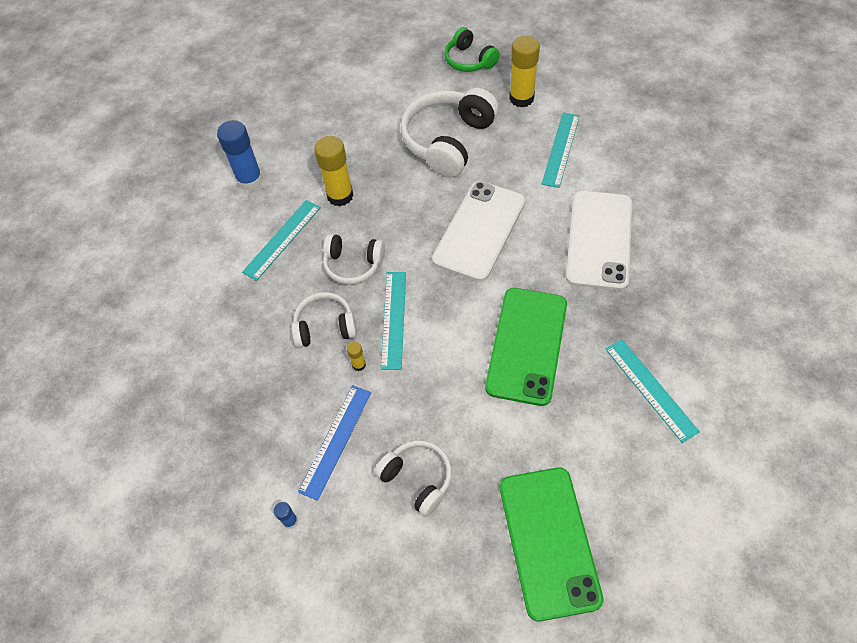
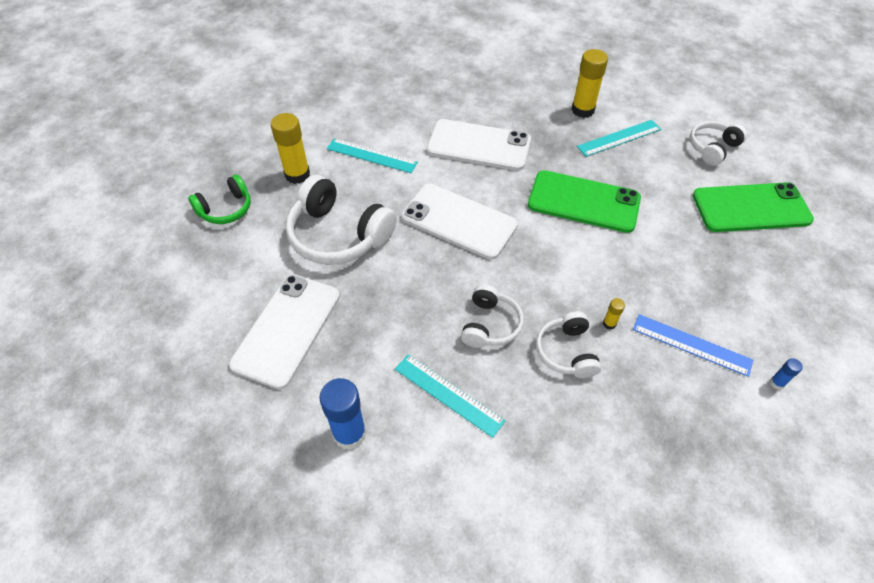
camera: 90 degrees left, 5 degrees down
(340, 196) = (394, 335): yellow glue stick -> yellow glue stick (582, 110)
(343, 126) = (286, 329): none -> white phone
(394, 319) = (557, 293): turquoise ruler -> none
(417, 479) = (717, 284): white headphones -> white headphones (712, 148)

